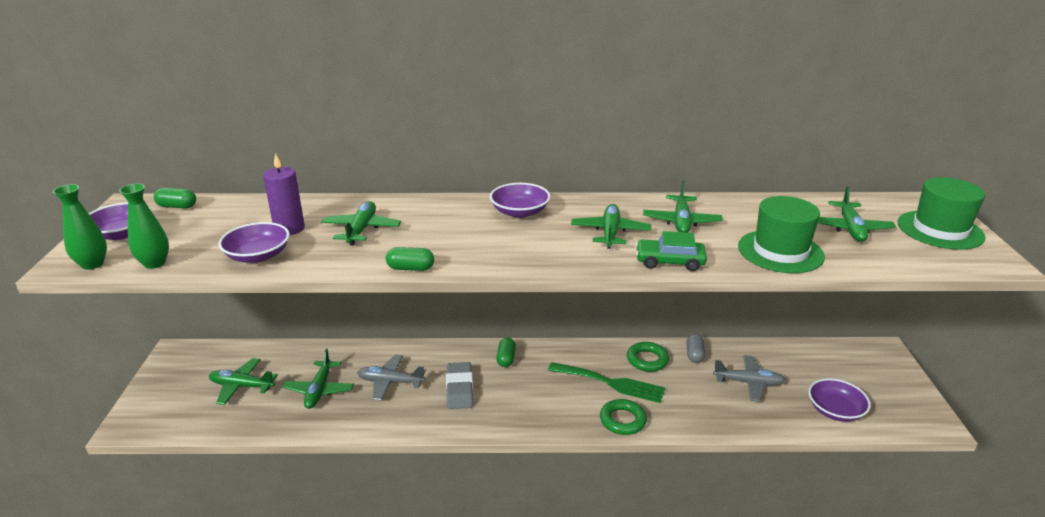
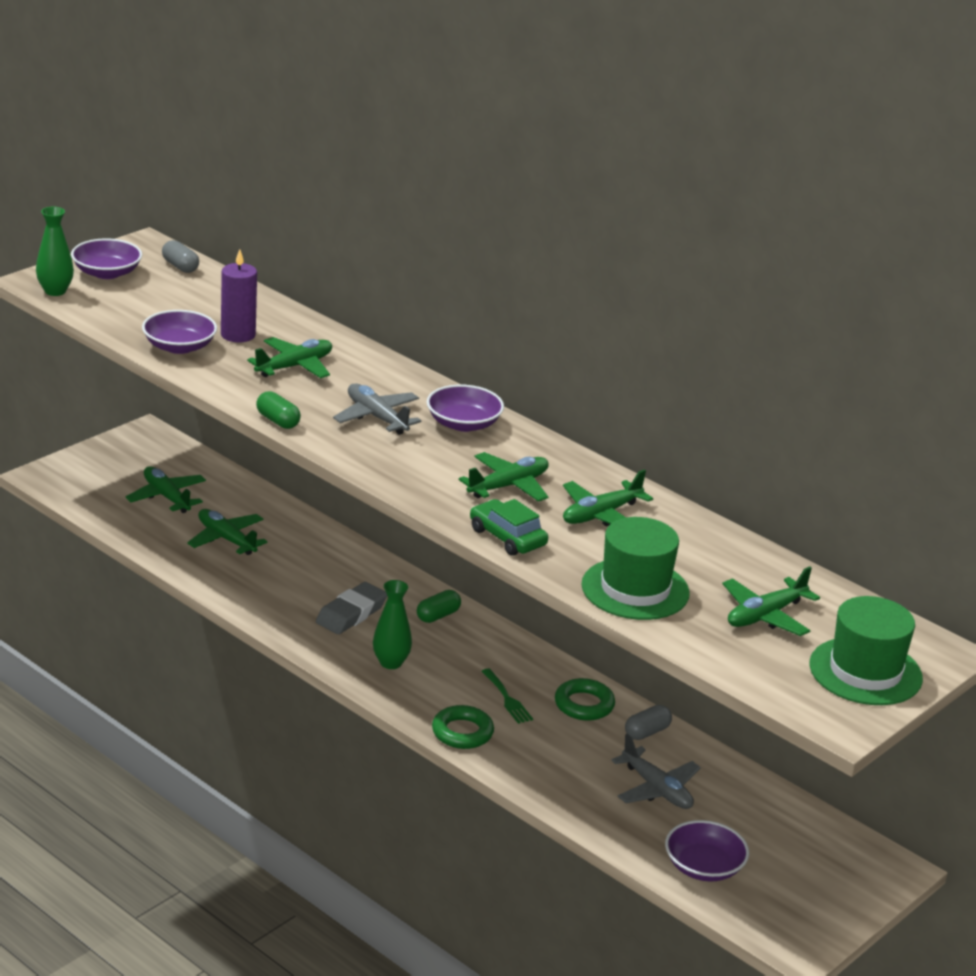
camera: 40 degrees right, 0 degrees up
(154, 263) = (97, 313): green vase -> green vase (391, 663)
(177, 206) = (180, 266): green capsule -> grey capsule
(319, 390) = (226, 539): green plane -> green plane turned 90 degrees clockwise
(390, 382) = (297, 570): grey plane -> grey plane (377, 417)
(611, 383) = (507, 699): green fork -> green fork, size x0.55

